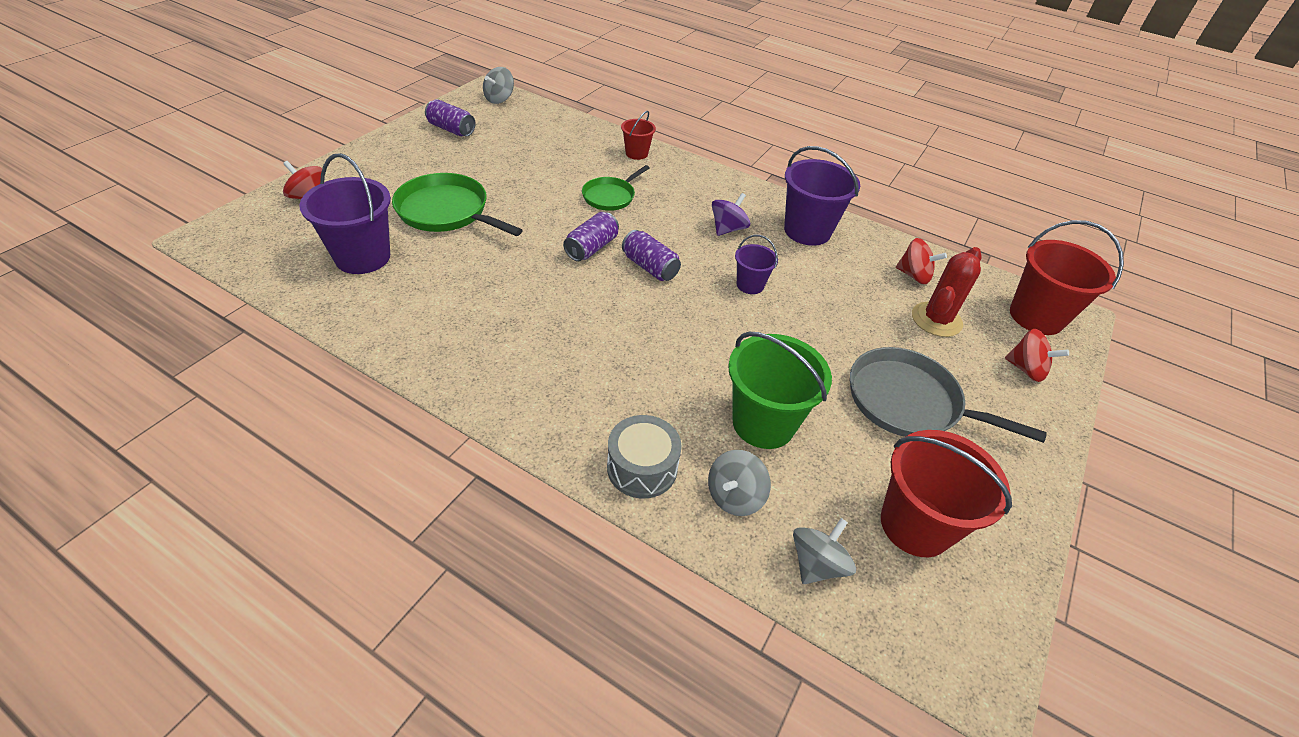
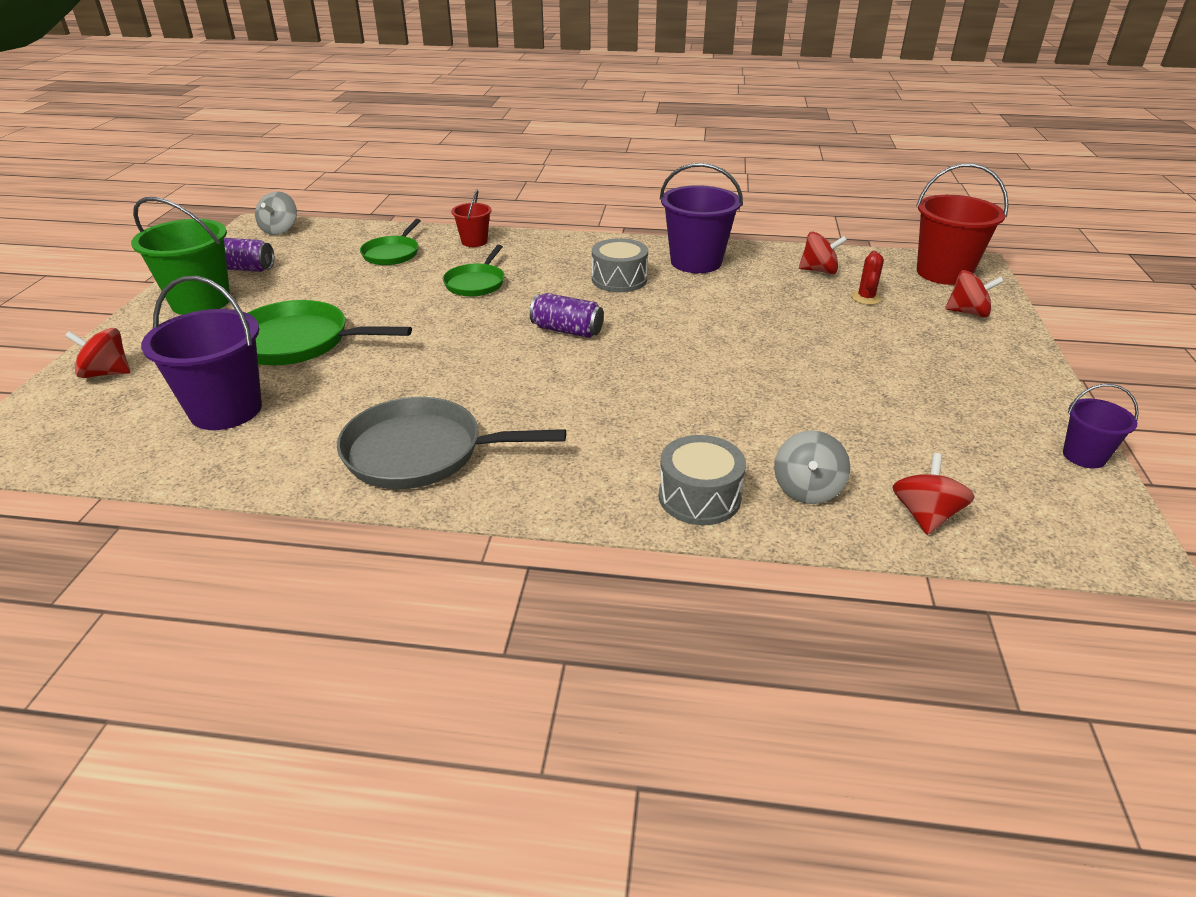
camera: 20 degrees left, 10 degrees down
(566, 147) = (392, 254): none -> green pan
(591, 248) = (492, 331): purple can -> none
(728, 229) = (619, 279): purple spinning top -> grey drum
(750, 285) = (678, 318): purple bucket -> purple bucket (1084, 456)
(763, 423) = (784, 422): green bucket -> green bucket (201, 302)
(817, 564) = (925, 515): grey spinning top -> red spinning top
(908, 402) = (895, 365): grey pan -> grey pan (420, 452)
(915, 525) = (980, 455): red bucket -> none
(936, 320) = (866, 298): red cactus -> red cactus, size x0.57

